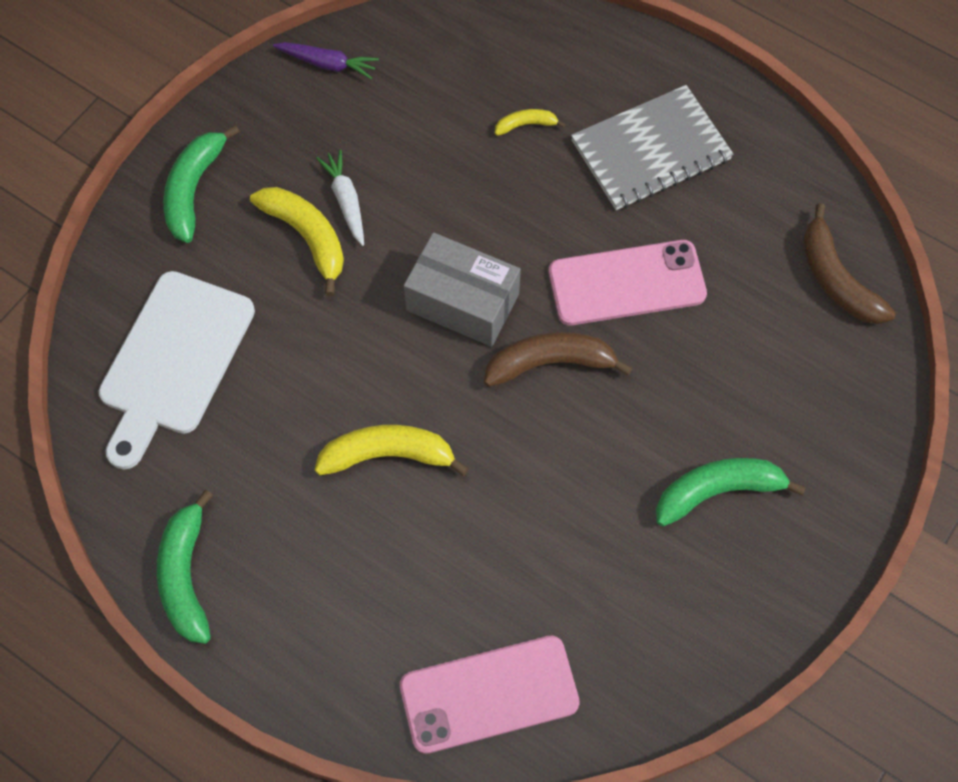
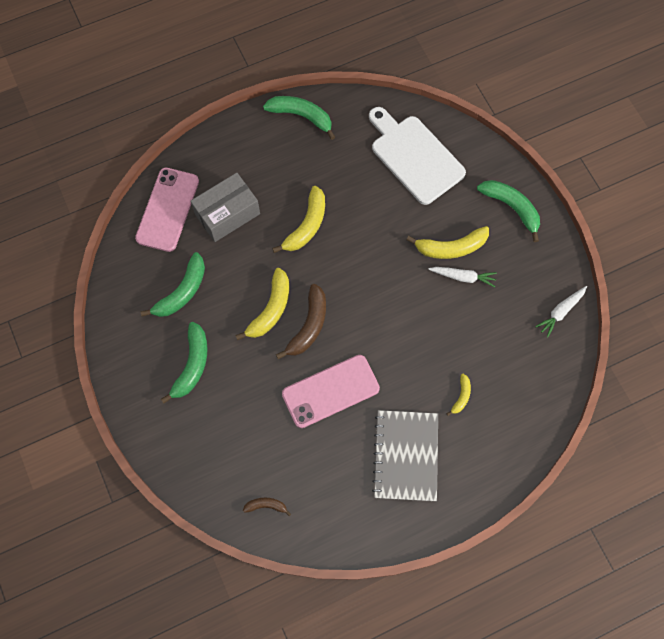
camera: 120 degrees right, 5 degrees up
(327, 64) = (560, 312): purple carrot -> white carrot
(462, 302) = (368, 302): grey box -> grey box (227, 214)
(558, 430) = (271, 309): none -> yellow banana
(615, 578) = (182, 292): none -> green banana
(627, 283) = (330, 391): pink phone -> pink phone turned 45 degrees clockwise
(836, 279) = (266, 506): brown banana -> brown banana, size x0.52

